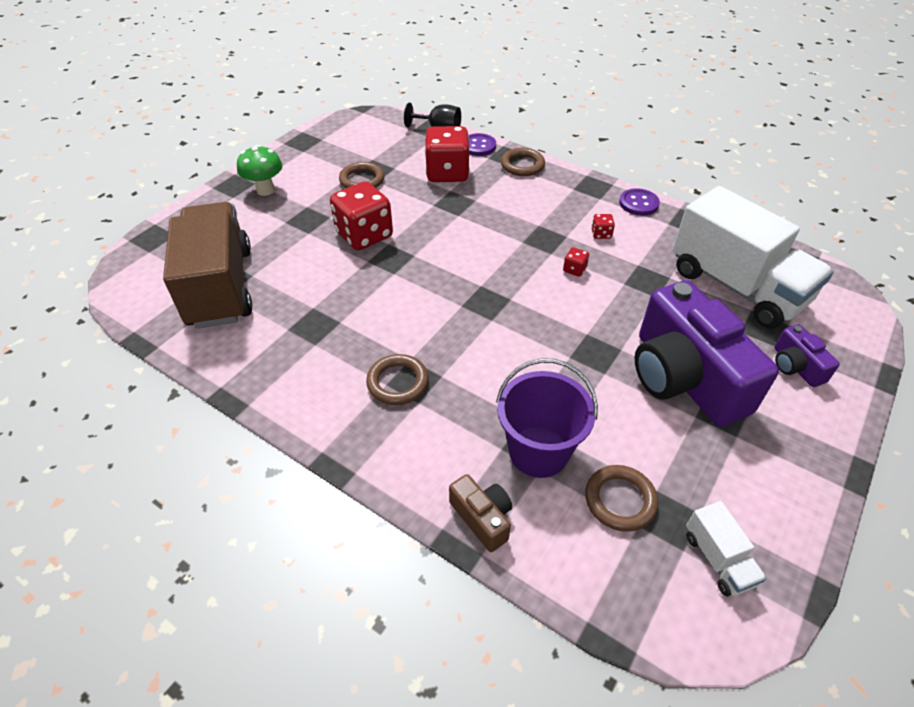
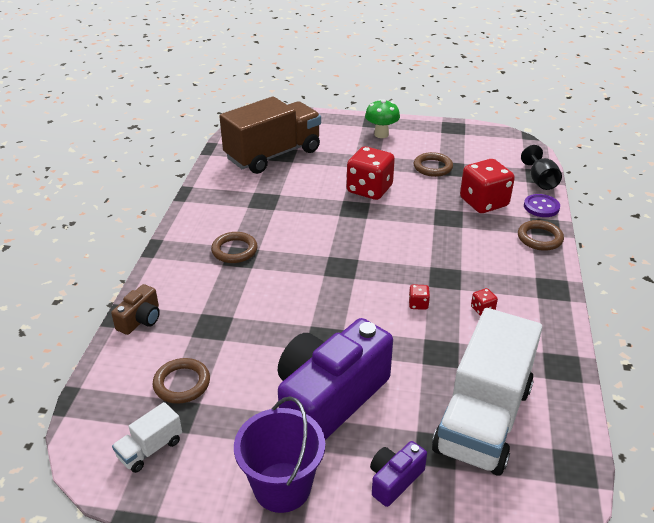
camera: 65 degrees right, 10 degrees down
(538, 451) = (207, 331): purple bucket -> purple bucket (282, 487)
(638, 203) = (555, 324): purple button -> none

